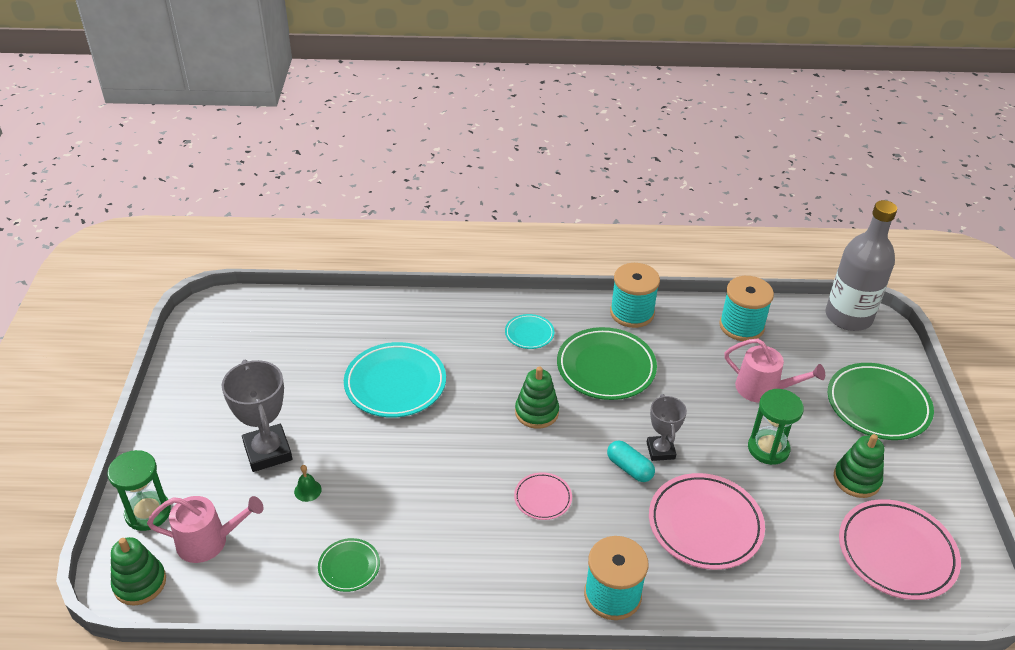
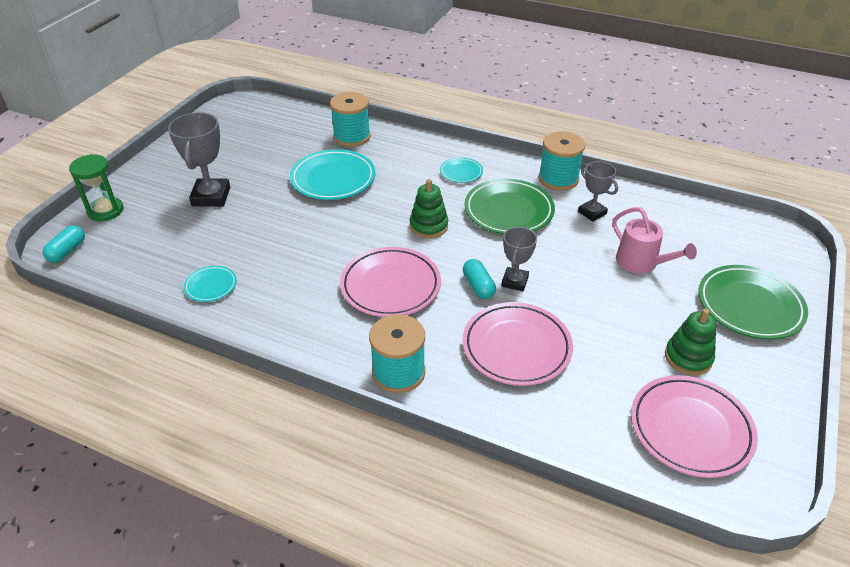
camera: 25 degrees right, 0 degrees up
(140, 583) = (67, 251): green stacking toy -> turquoise capsule
(208, 541) = (130, 239): pink watering can -> none
(307, 490) = (219, 228): green bell -> none
(349, 567) = (211, 286): green plate -> turquoise plate
(543, 498) = (390, 286): pink plate -> pink plate, size x1.94
(687, 344) = (592, 213): none -> grey trophy
(741, 326) = (652, 212): turquoise spool -> turquoise spool (352, 137)
(768, 448) = (615, 308): green hourglass -> none
(848, 317) = (764, 230): grey bottle -> none

